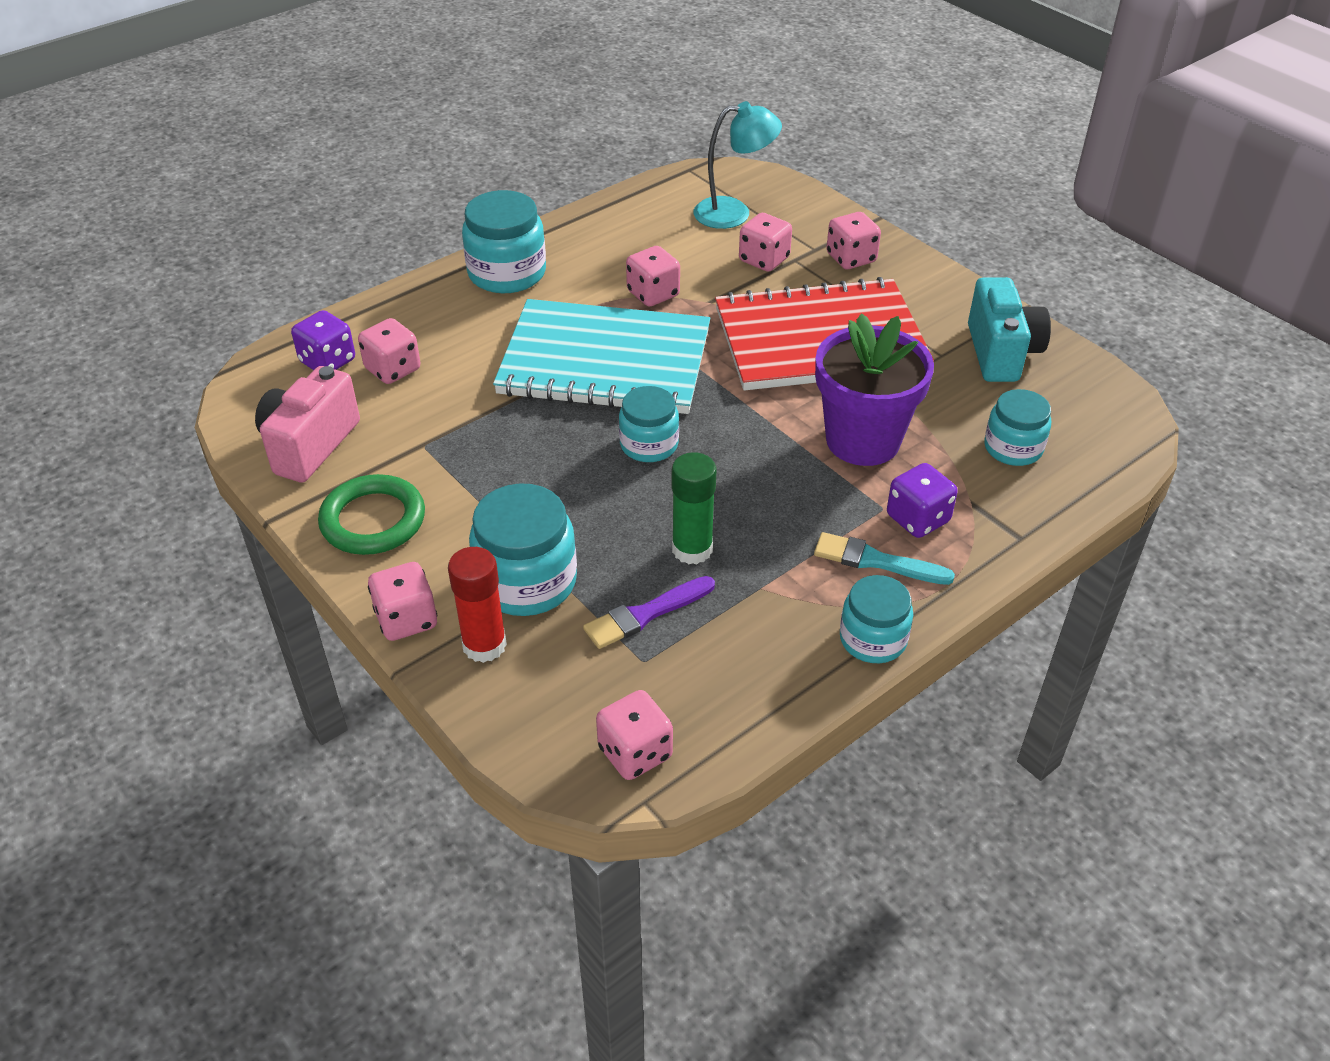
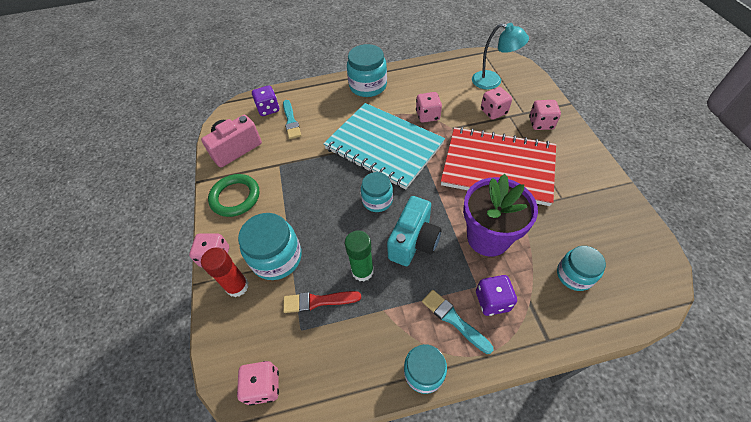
camera: 30 degrees right, 10 degrees up
(393, 369) = (291, 121): pink dice -> turquoise brush
(645, 614) = (318, 301): purple brush -> red brush
(1001, 353) = (599, 208): turquoise camera -> turquoise camera (414, 242)

